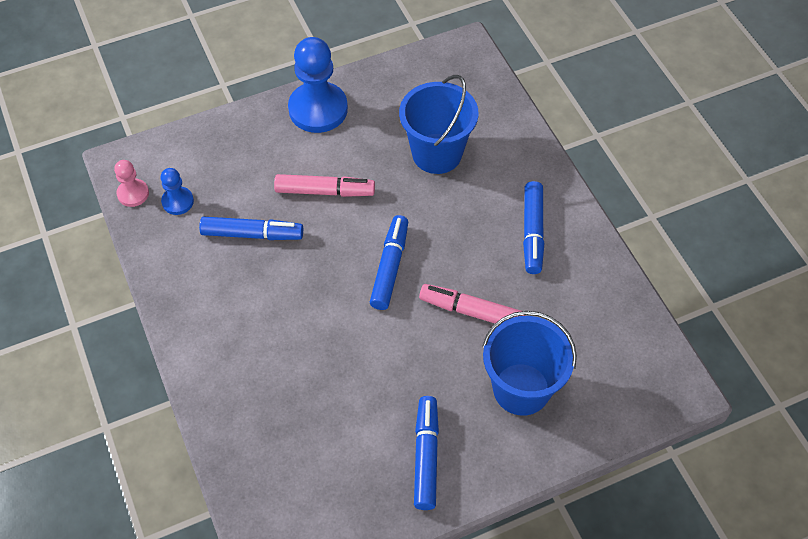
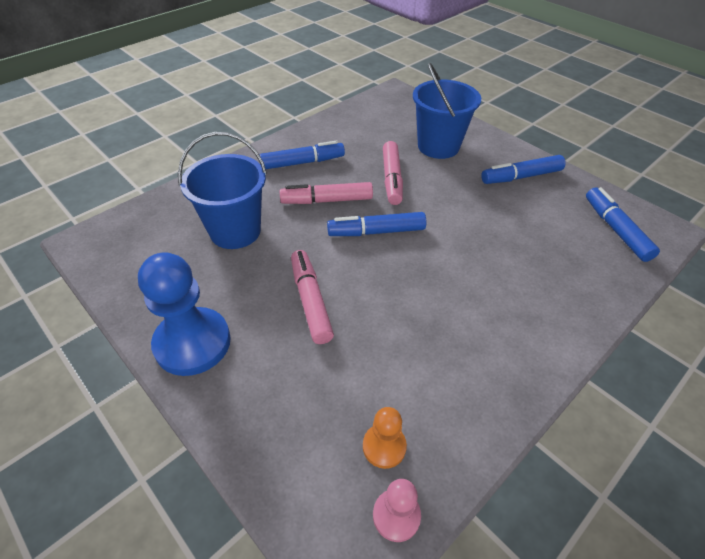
camera: 110 degrees left, 10 degrees down
(178, 201) = (384, 446): blue pawn -> orange pawn
(252, 234) = (392, 346): blue marker -> blue marker (615, 230)
(455, 238) = (327, 200): none -> pink marker

